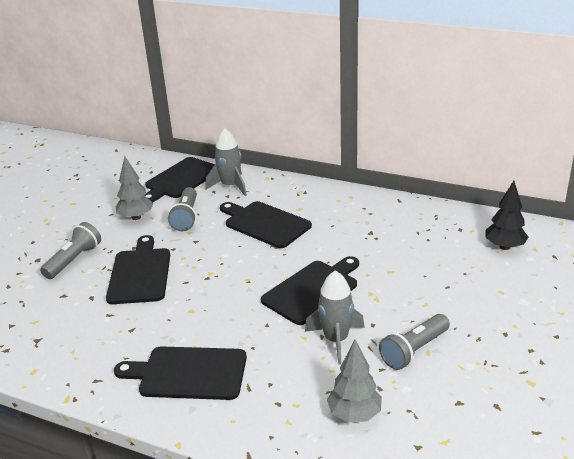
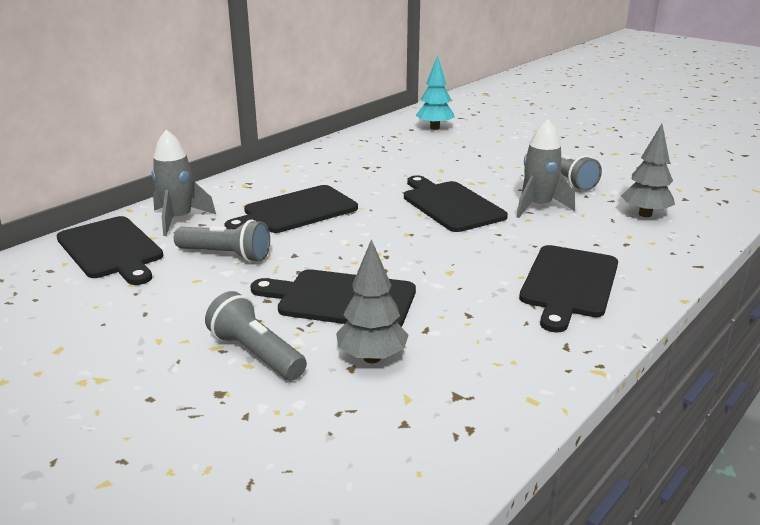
camera: 75 degrees left, 5 degrees down
(136, 217) = (182, 292): grey tree -> grey tree (372, 358)
(504, 247) = (434, 128): black tree -> turquoise tree

